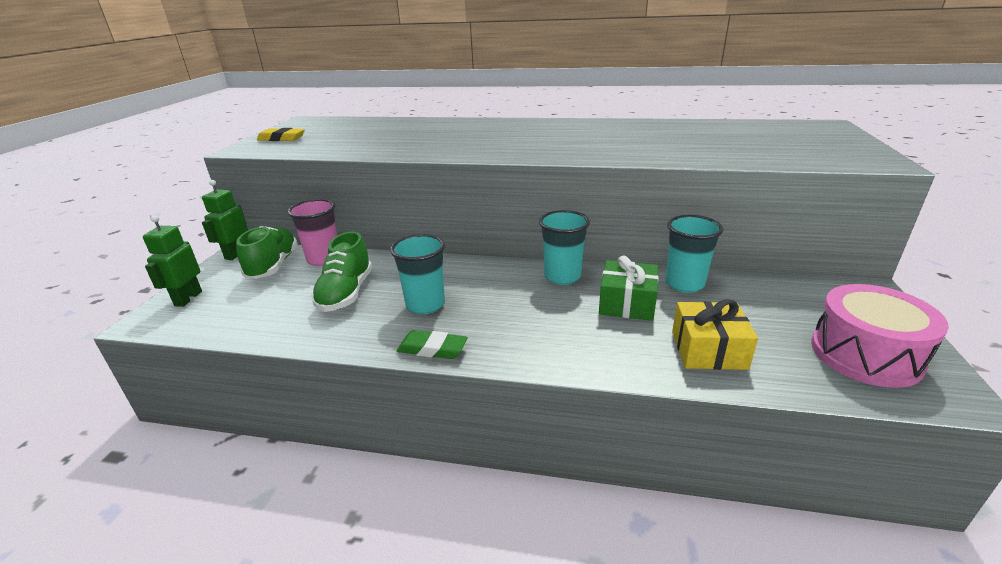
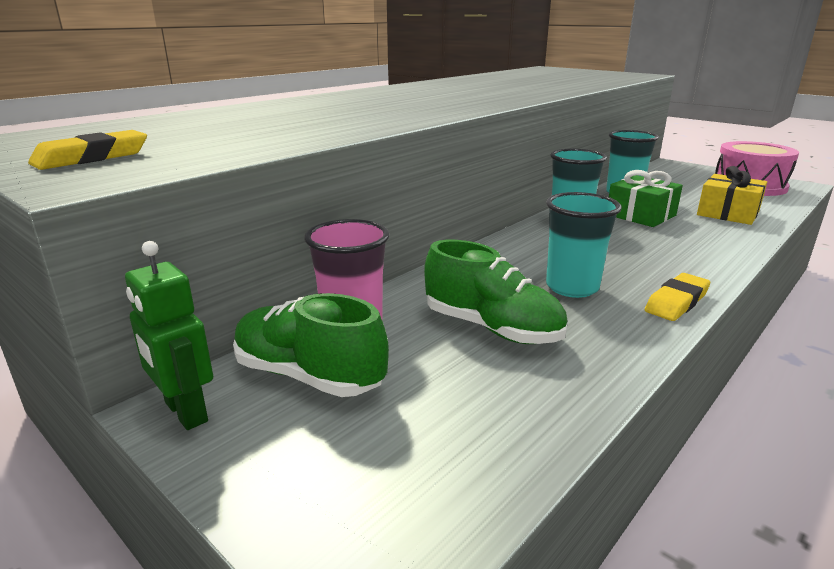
camera: 60 degrees left, 5 degrees down
(188, 298) = (327, 498): green robot -> none
(432, 349) = (676, 302): green eraser -> yellow eraser

